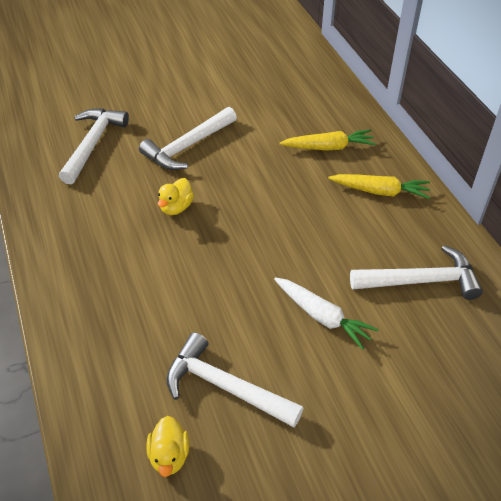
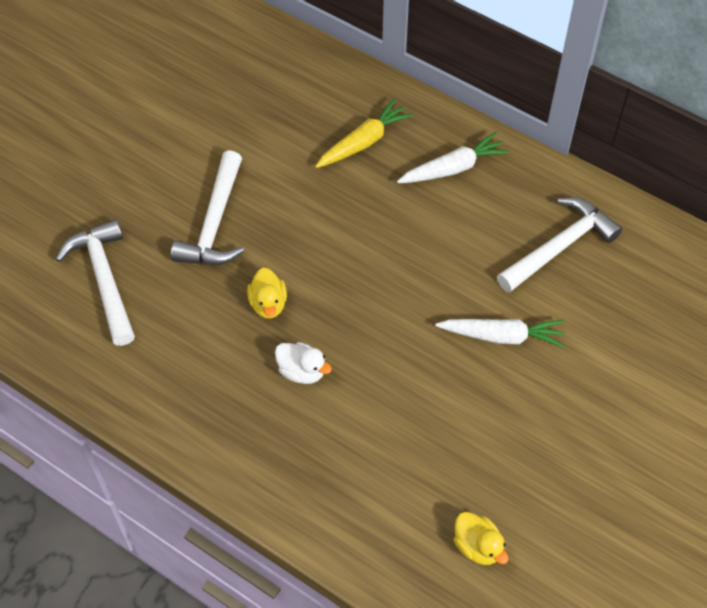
camera: 35 degrees left, 10 degrees up
(158, 259) = (302, 371): none -> white duck
(225, 387) = (473, 456): white hammer -> none
(380, 191) = (453, 168): yellow carrot -> white carrot

